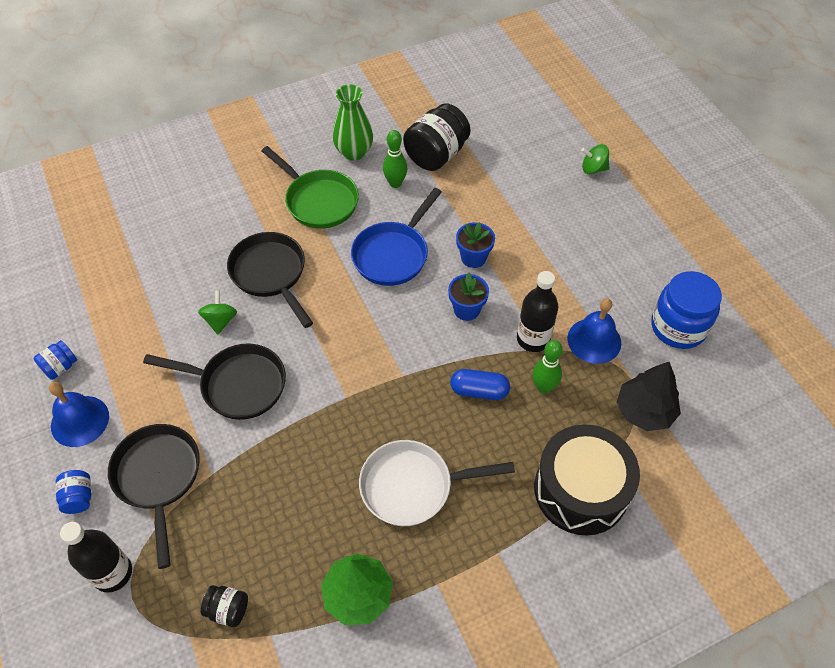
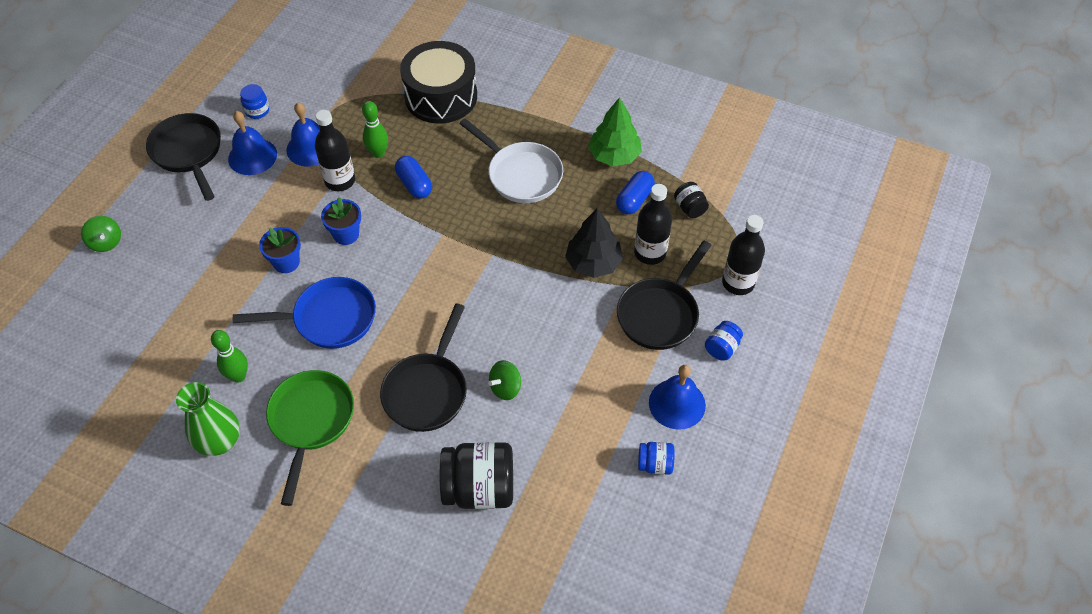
camera: 130 degrees left, 0 degrees up
(220, 524) = (650, 253): none -> black bottle
(238, 385) = (547, 327): black pan -> black pan (188, 152)
(288, 564) = (634, 200): none -> blue capsule
(436, 155) = (173, 369): black jar -> black jar (479, 488)
(617, 295) = (252, 156): none -> blue bell
(644, 411) = (350, 95): black tree -> black tree (593, 263)
(678, 327) = (257, 111): blue jar -> blue jar, size x0.50

